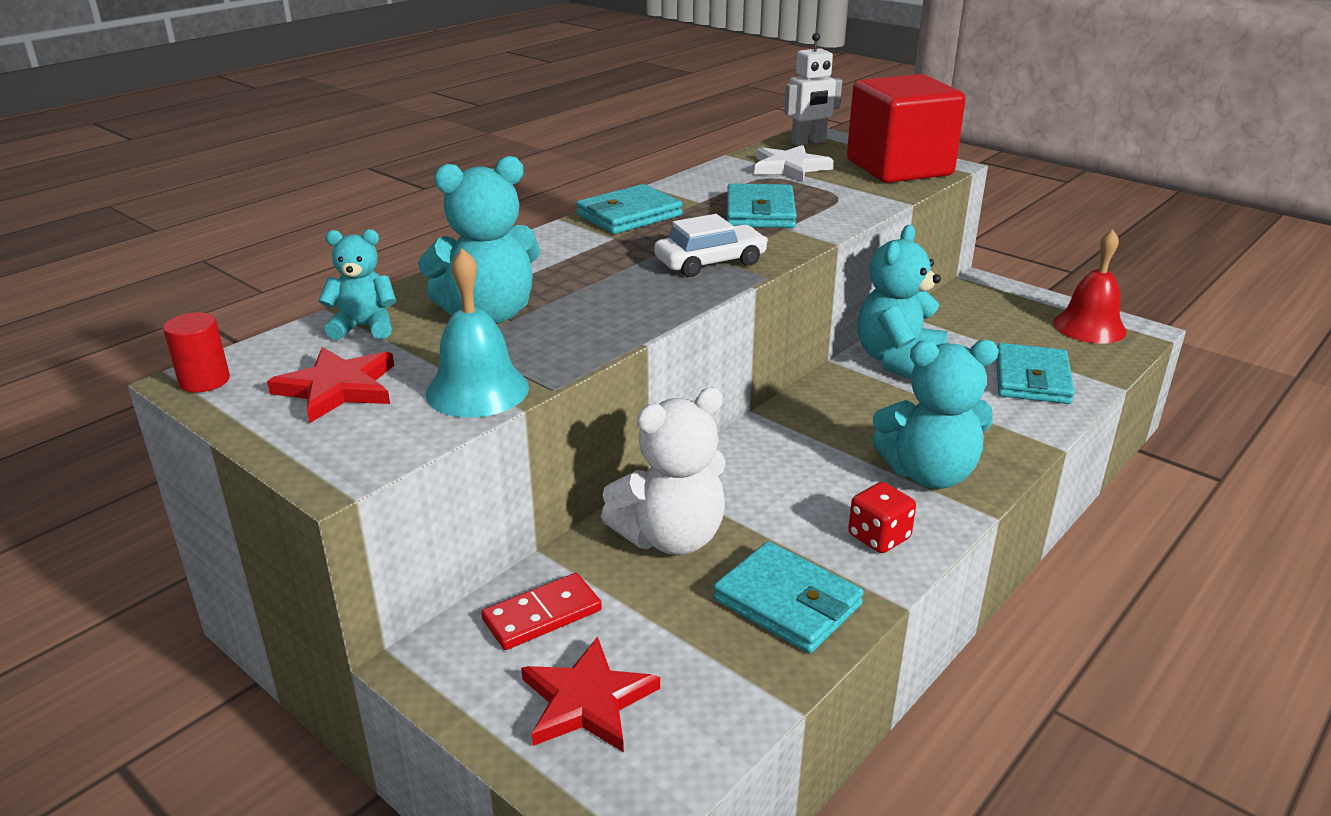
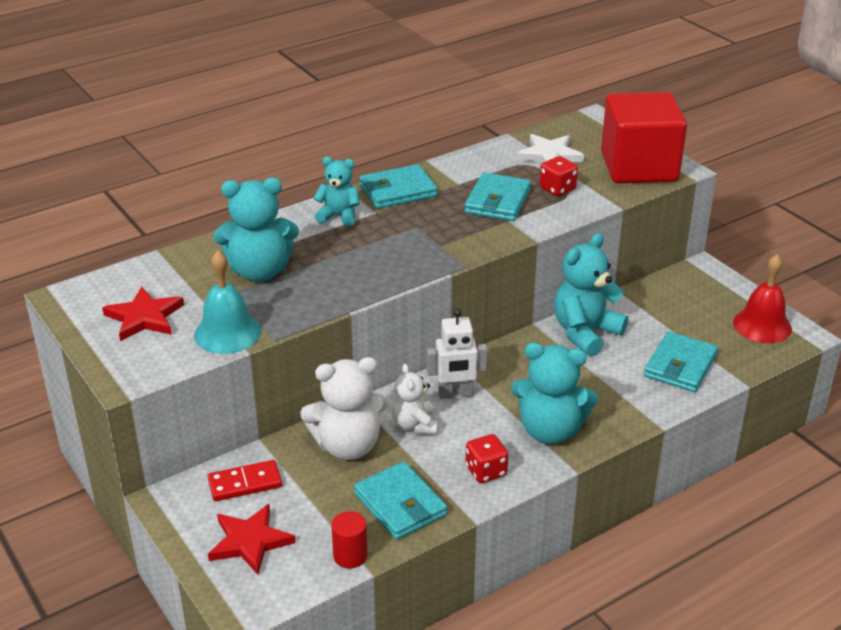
camera: 15 degrees right, 5 degrees up
(204, 381) = (68, 298): red cylinder -> red cylinder (350, 556)
(364, 327) = (176, 270): turquoise teddy bear -> turquoise teddy bear (339, 216)
(710, 262) = (432, 246): white car -> none
(749, 496) = (414, 425): none -> white teddy bear
(808, 142) = (583, 128): white robot -> white robot (455, 394)
(822, 194) = (557, 189): none -> red dice

